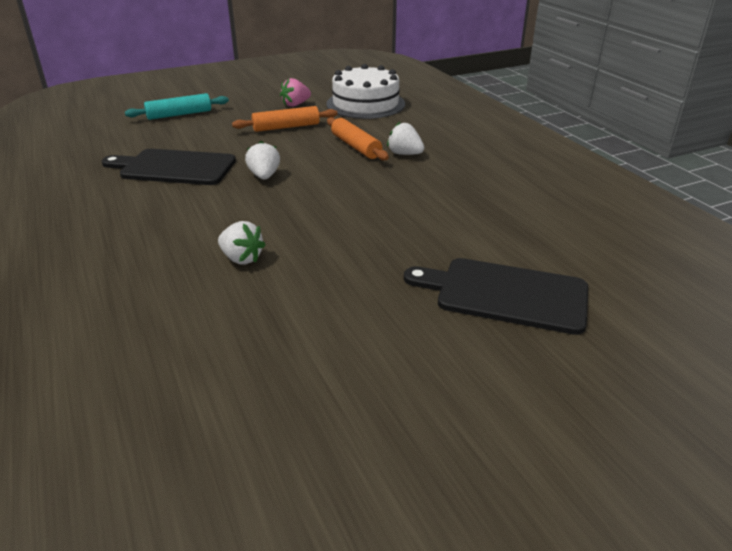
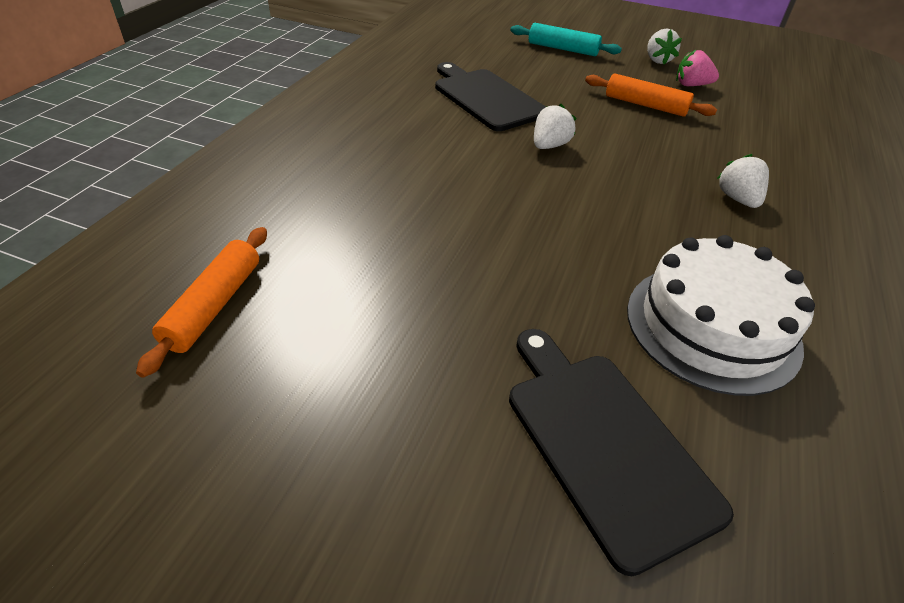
camera: 45 degrees right, 10 degrees up
(241, 258) = (414, 214): white strawberry -> white strawberry (657, 60)
(355, 146) = (690, 161): orange rolling pin -> orange rolling pin (214, 305)
(365, 104) = (777, 118): white cake -> white cake (712, 326)

